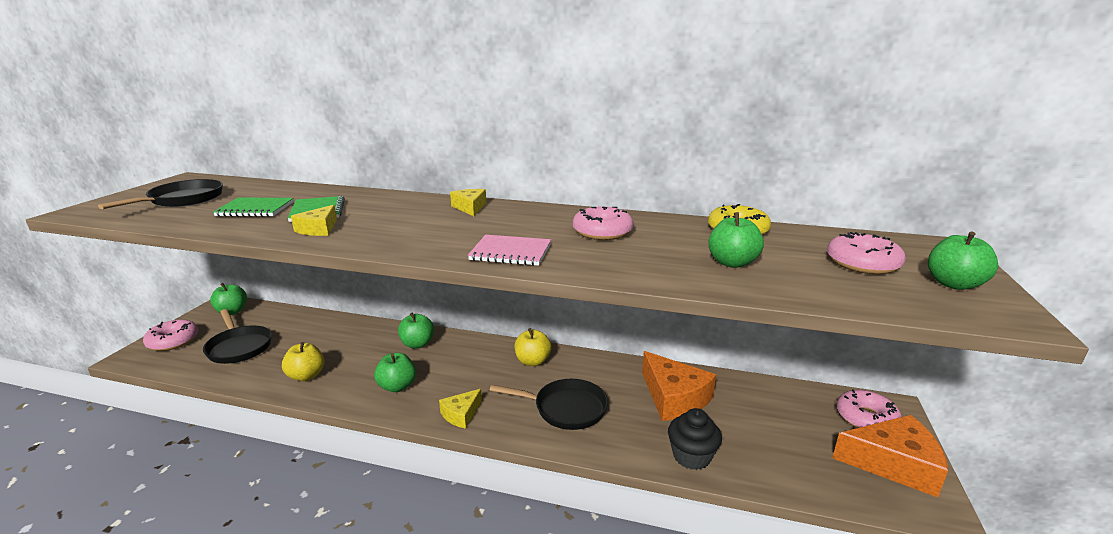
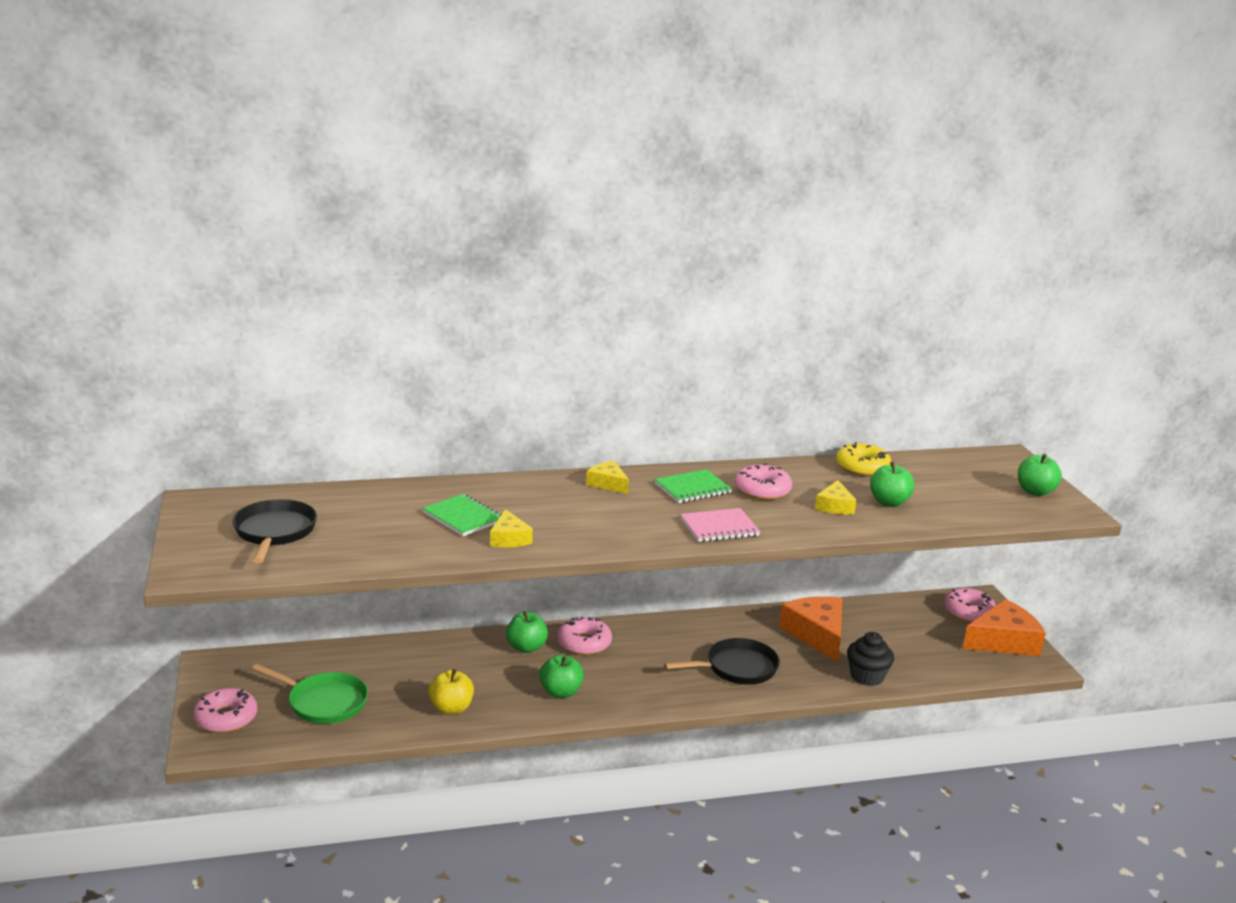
camera: 30 degrees left, 0 degrees up
(232, 312) = (242, 668): green apple -> none
(239, 347) = (323, 702): black pan -> green pan
(255, 209) = (391, 528): green notebook -> green notebook (693, 488)
(461, 414) = (652, 698): yellow cheese -> yellow cheese (835, 506)
(532, 361) = (663, 634): yellow apple -> none
(674, 398) = (817, 634): orange cheese -> orange cheese turned 135 degrees counterclockwise
(862, 263) = (971, 484): pink donut -> pink donut (584, 643)

